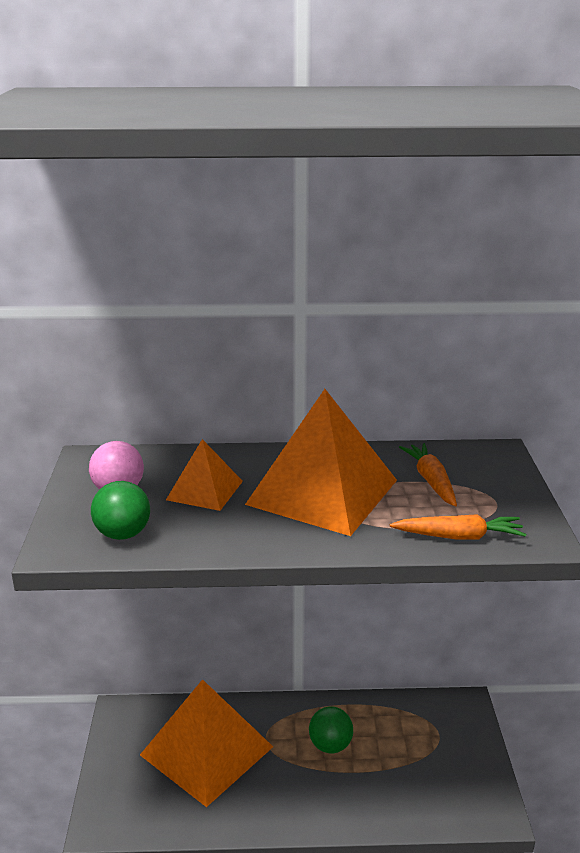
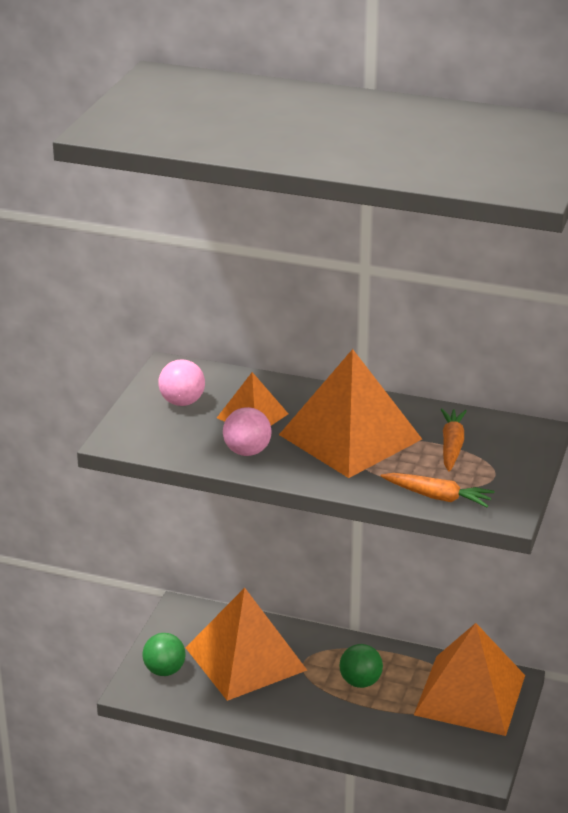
camera: 20 degrees right, 5 degrees up
(123, 534) = (170, 439): green ball -> green ball (164, 670)
(220, 530) = (247, 451): none -> pink ball
(438, 730) = (470, 695): none -> orange pyramid

